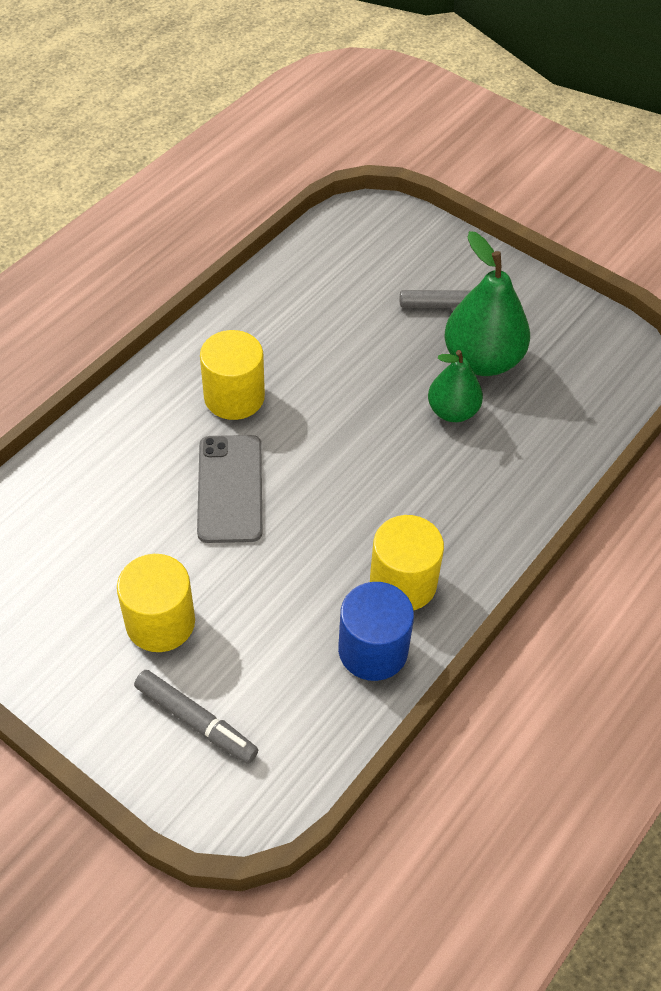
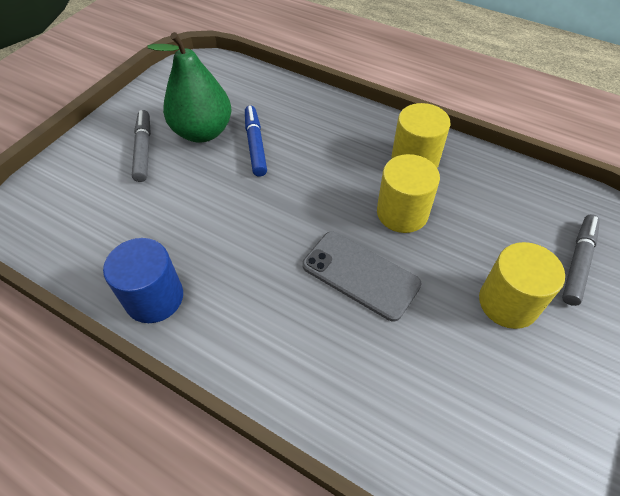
camera: 95 degrees left, 0 degrees up
(230, 489) = (360, 275): grey phone -> grey phone turned 45 degrees clockwise
(234, 397) = (256, 288): yellow cylinder -> yellow cylinder (402, 213)
(373, 650) = (473, 171): blue cylinder -> blue cylinder (154, 298)
(452, 411) = (255, 145): green pear -> blue marker

